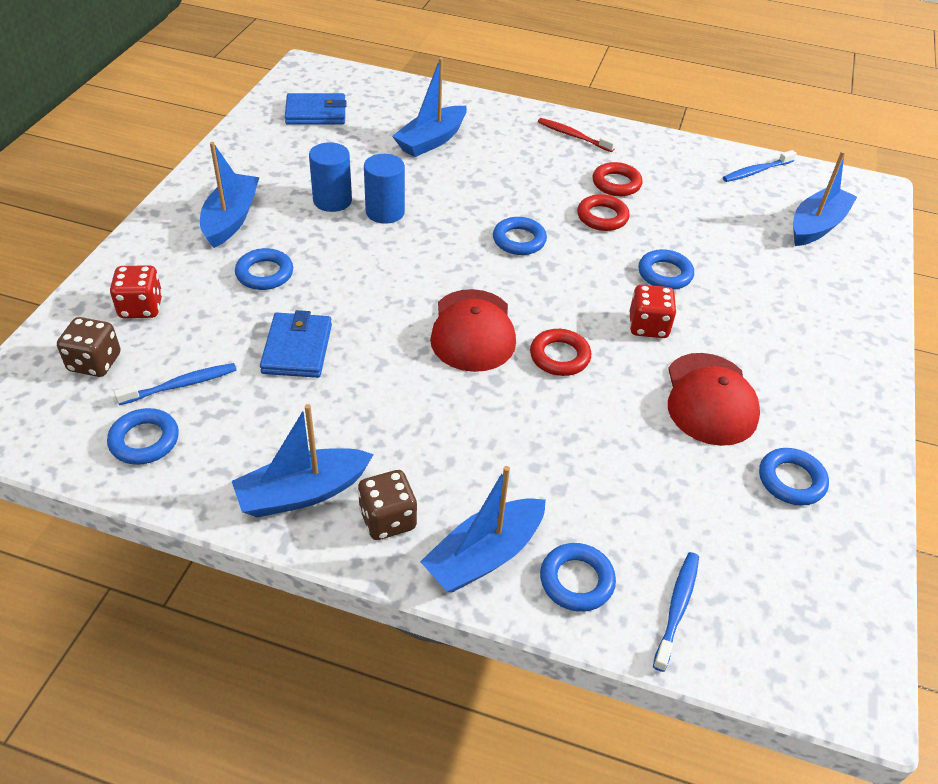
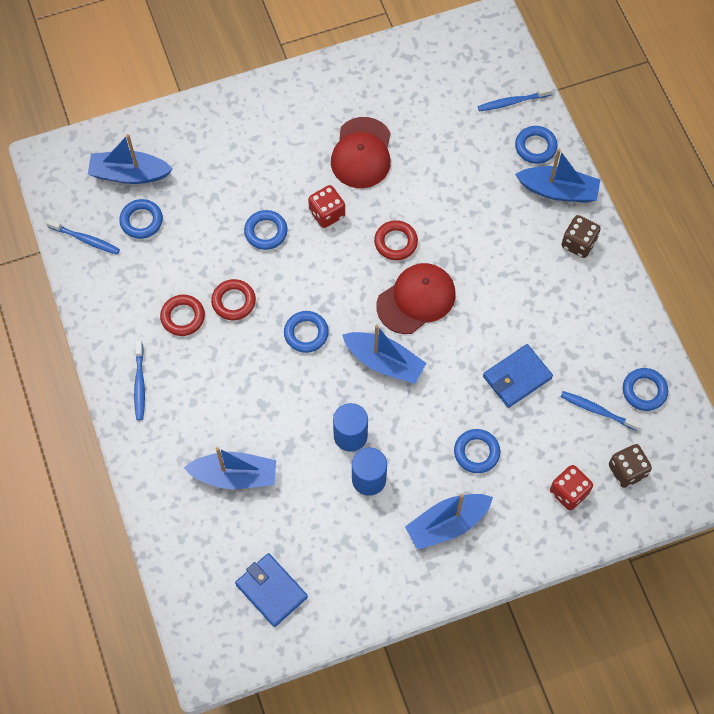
camera: 125 degrees left, 20 degrees up
(302, 493) = (600, 291): blue boat -> blue boat (384, 362)
(573, 136) = (139, 384): red toothbrush -> blue toothbrush
(710, 399) = (362, 153): red cap -> red cap turned 135 degrees clockwise
(791, 480) = (389, 92): blue ring -> blue ring (141, 221)

